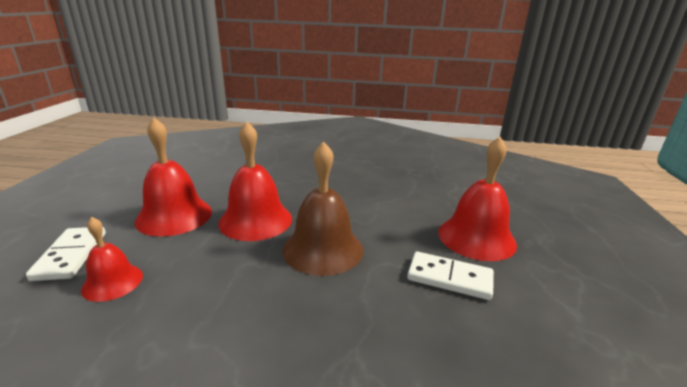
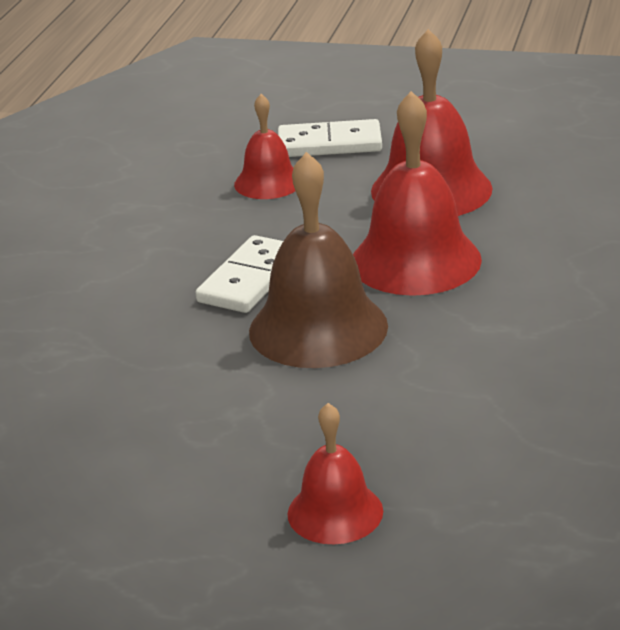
camera: 100 degrees right, 5 degrees up
(449, 278) = (215, 451): white domino -> white domino (250, 279)
(476, 237) = (335, 512): red bell -> red bell, size x0.58

